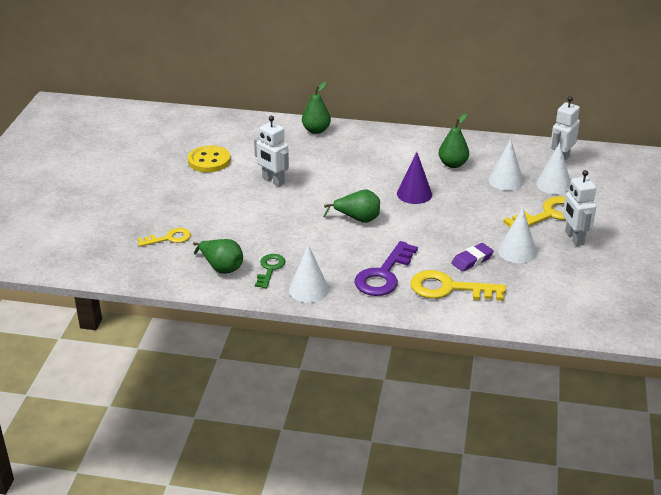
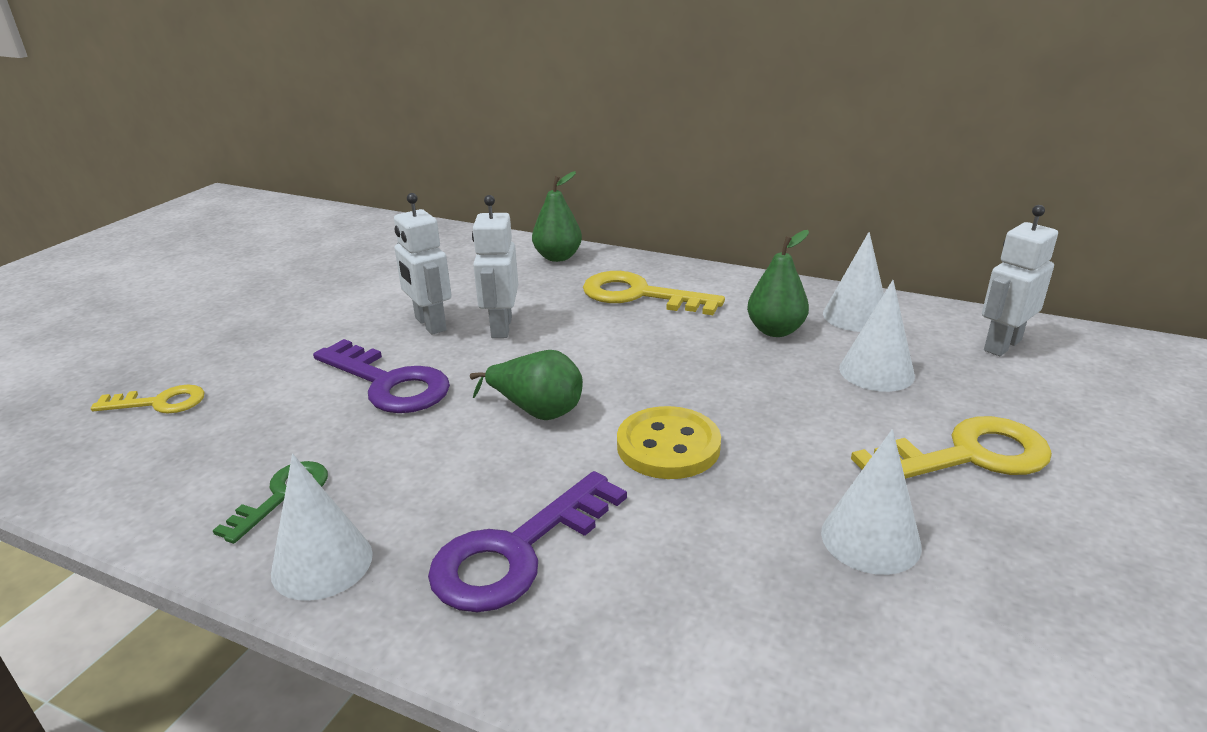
camera: 15 degrees right, 5 degrees down
(209, 161) = (353, 284): yellow button -> yellow button (668, 446)
(221, 267) = (192, 477): green pear -> none
(277, 215) = (389, 383): none -> purple key
(414, 194) = (676, 375): purple cone -> none
(449, 288) = (660, 621): yellow key -> yellow key (639, 295)
(472, 260) = (748, 545): purple eraser -> none
(553, 184) = (982, 390): white cone -> white cone (855, 316)
(574, 238) = (1027, 524): white robot -> white robot (501, 327)

